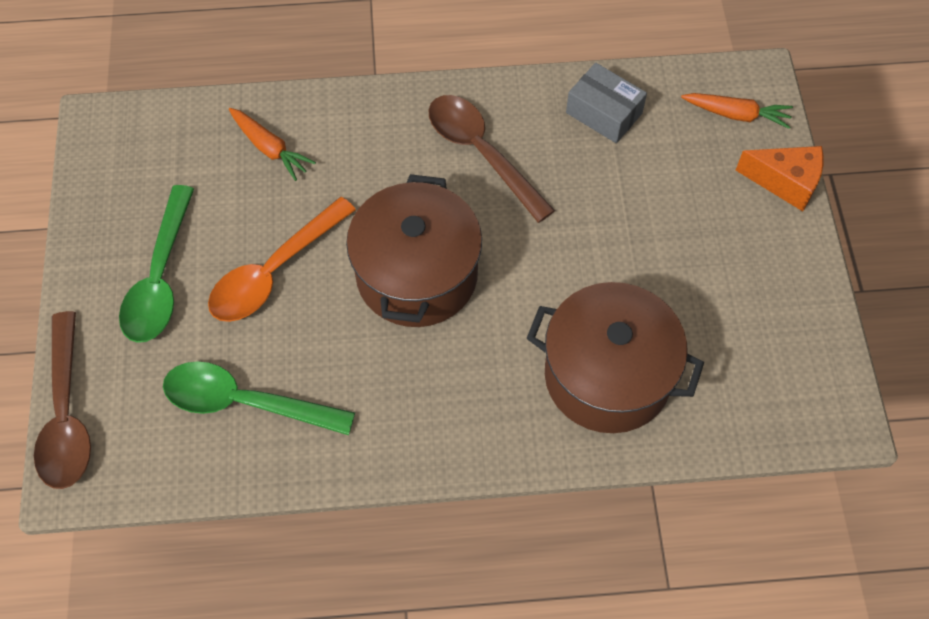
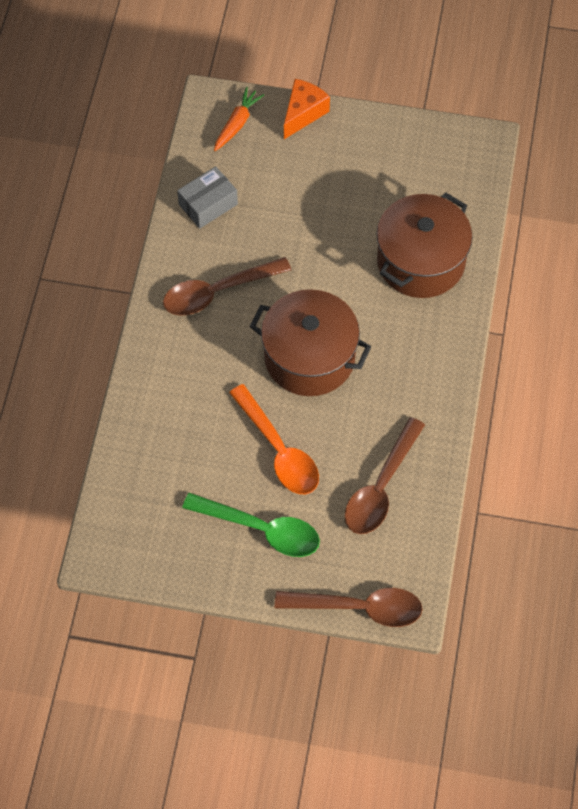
camera: 75 degrees left, 0 degrees up
(246, 402) = (381, 487): green spoon -> brown spoon
(270, 148) = (166, 434): orange carrot -> none

